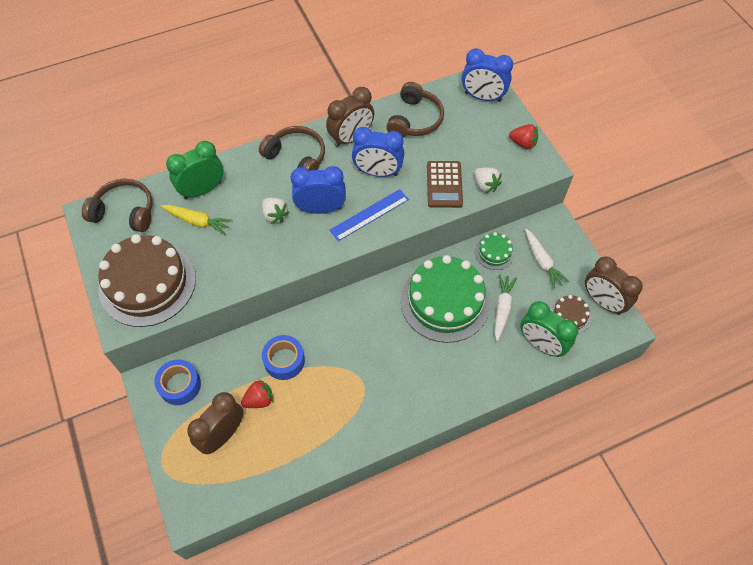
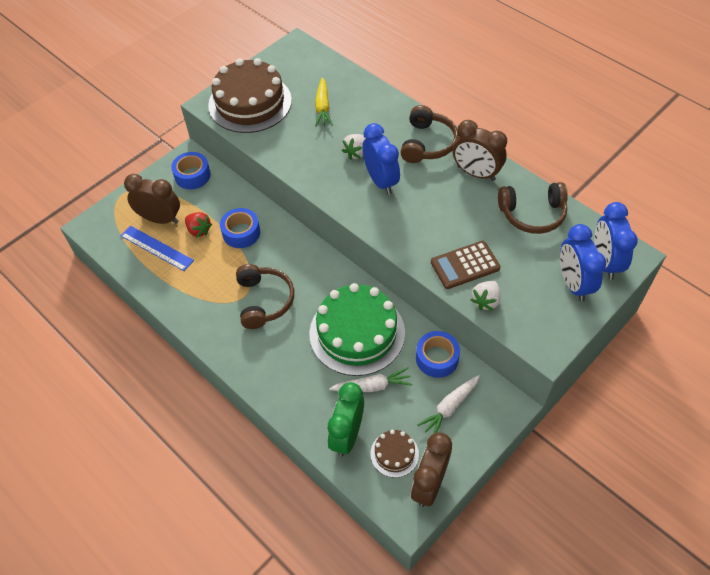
camera: 70 degrees right, 5 degrees down
(125, 212) = (308, 62): brown headphones -> brown headphones (264, 301)
(202, 190) = (356, 97): green clock -> none
(369, 215) = (394, 218): blue ruler -> blue ruler (156, 248)
(378, 172) = (447, 207): blue clock -> blue clock (573, 283)
(494, 252) = (437, 358): green cake -> blue tape
(523, 143) = (565, 319): red strawberry -> none

